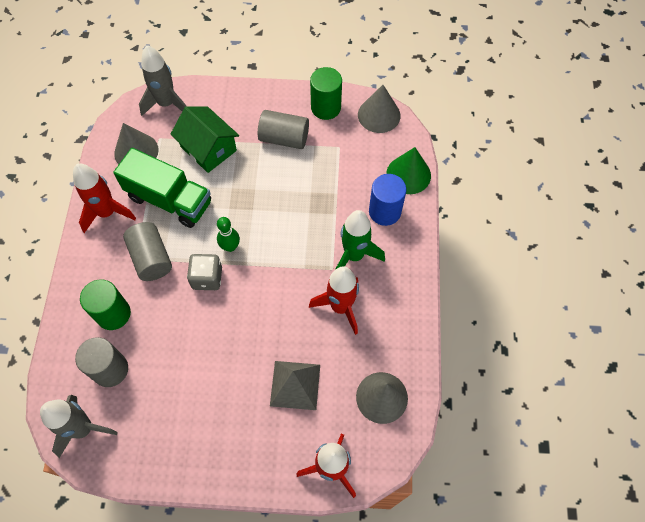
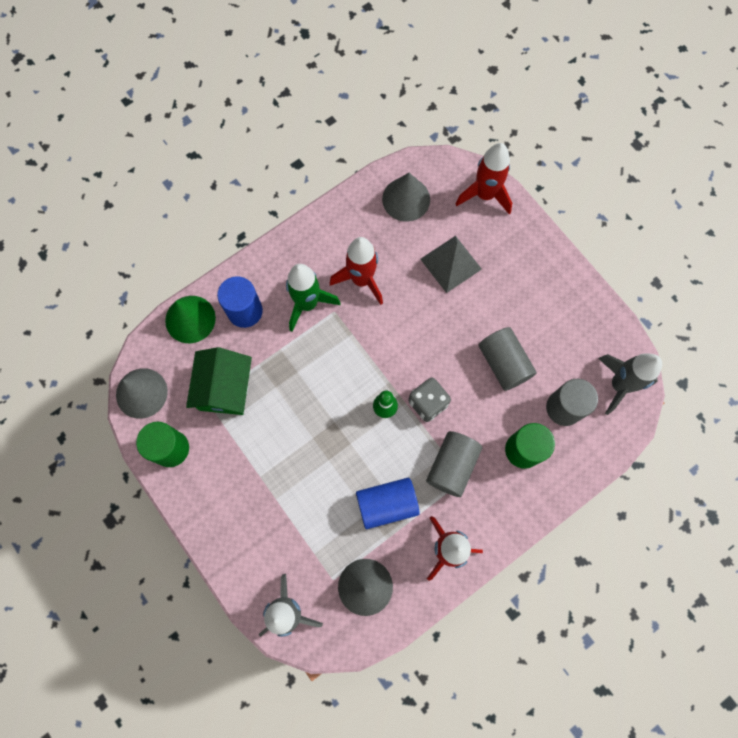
camera: 130 degrees left, 10 degrees up
(169, 200) = (387, 504): green truck -> blue cylinder
(208, 148) = (305, 519): green house -> green house (224, 388)
(284, 138) = (237, 458): grey cylinder -> grey cylinder (504, 363)

